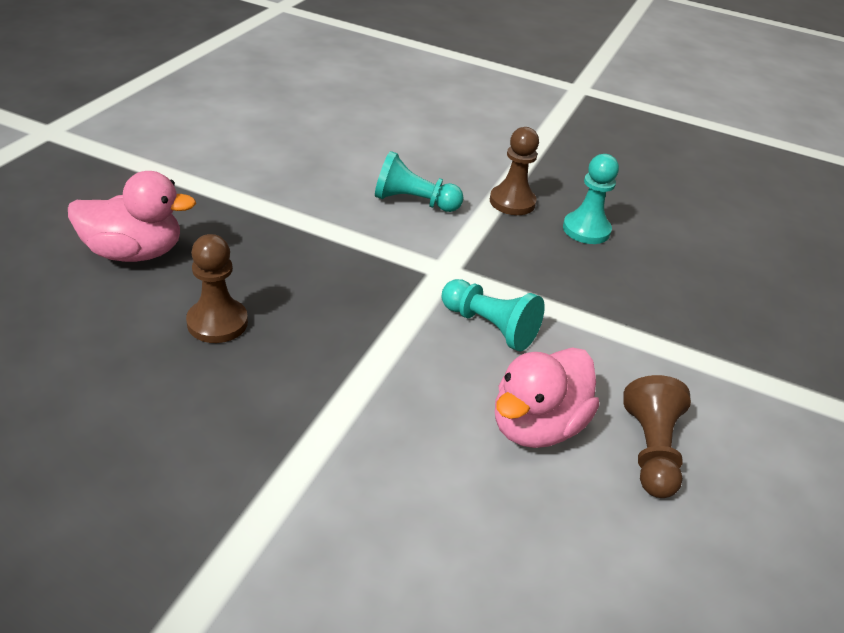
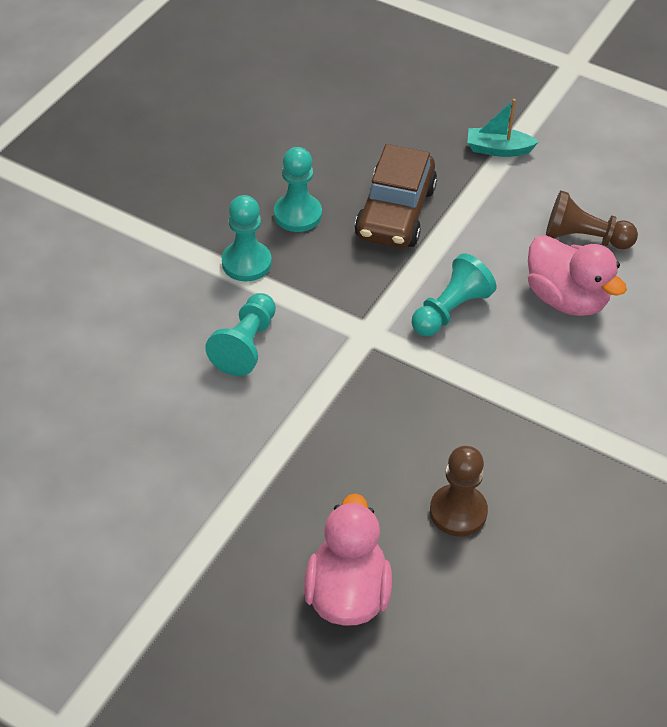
camera: 80 degrees left, 10 degrees up
(512, 202) = (246, 263): brown pawn -> turquoise pawn
(619, 291) = (395, 212): none -> brown car
(767, 376) = (498, 149): none -> turquoise boat

